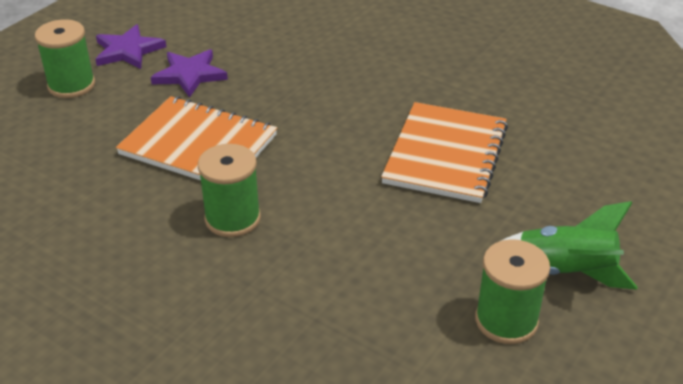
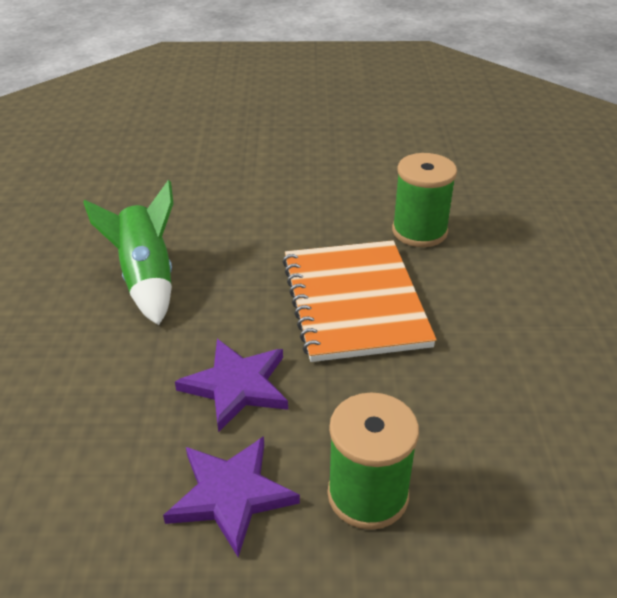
camera: 125 degrees left, 0 degrees up
(445, 154) = (220, 168): orange notebook -> none
(506, 320) = (366, 103): green spool -> none
(564, 272) = (301, 97): green rocket -> green rocket (146, 278)

